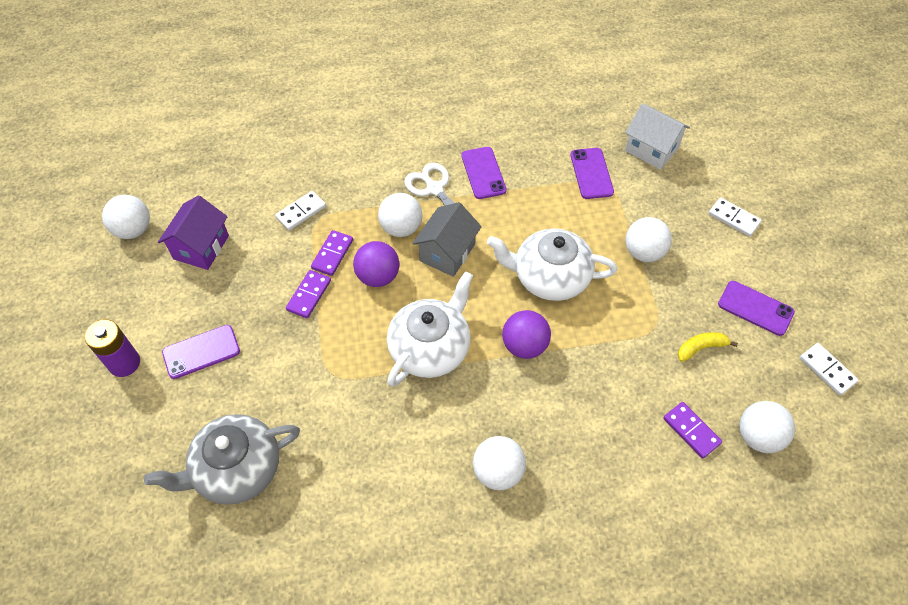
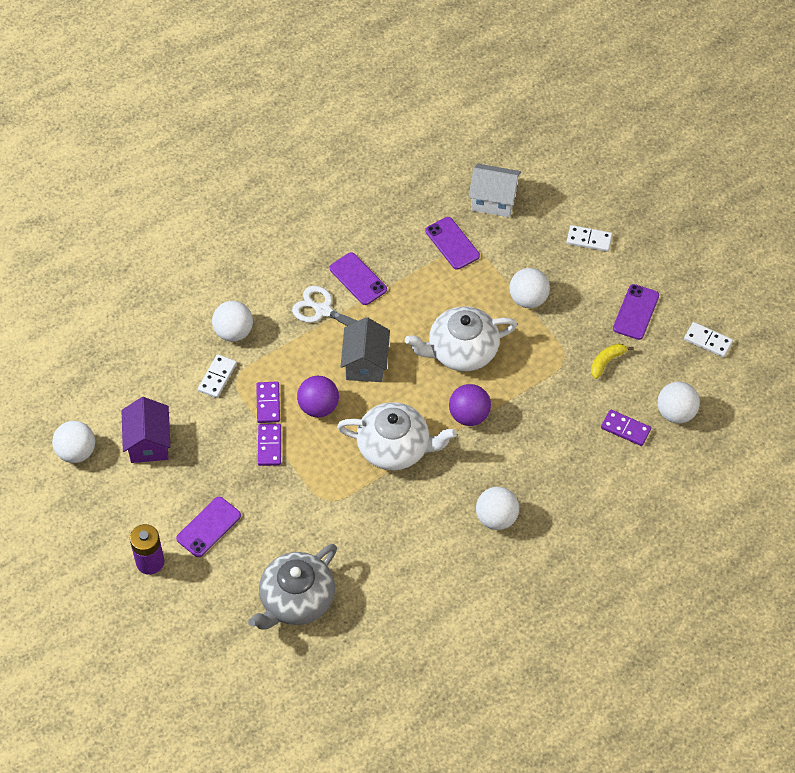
camera: 25 degrees left, 0 degrees up
(401, 228) = (314, 357): white ball -> white ball (233, 332)
(430, 347) = (395, 447): white teapot -> white teapot turned 90 degrees clockwise
(755, 308) = (636, 312): purple phone -> purple phone turned 75 degrees counterclockwise

